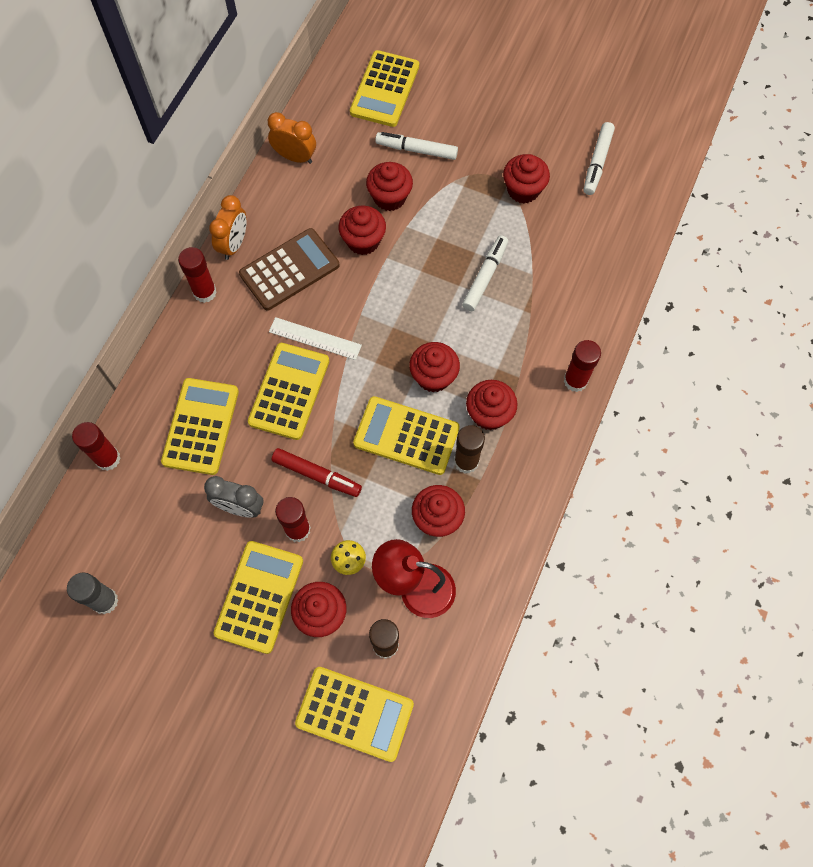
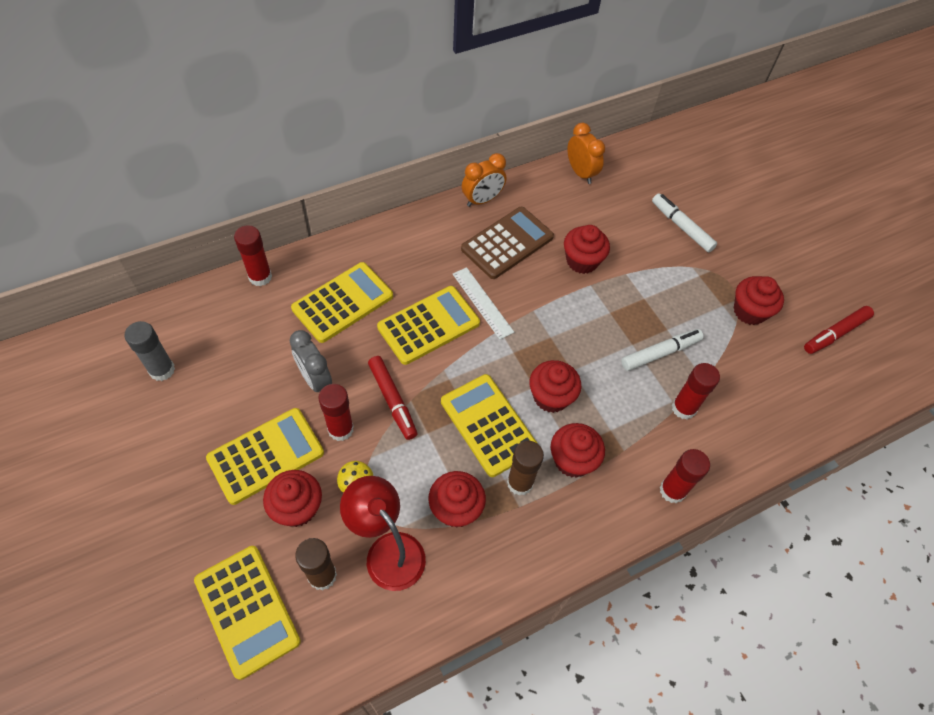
camera: 35 degrees right, 10 degrees down
(205, 292) = (432, 217): red glue stick -> red glue stick (683, 408)
(289, 270) = (507, 243): brown calculator -> brown calculator turned 45 degrees counterclockwise
(385, 89) = (692, 171): yellow calculator -> none
(389, 197) = (630, 245): red cupcake -> none
(597, 162) = (835, 333): white marker -> red marker

